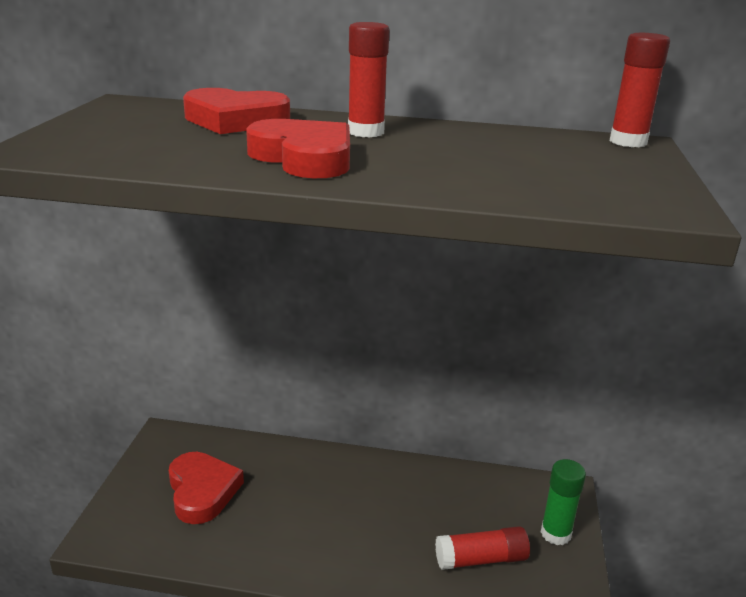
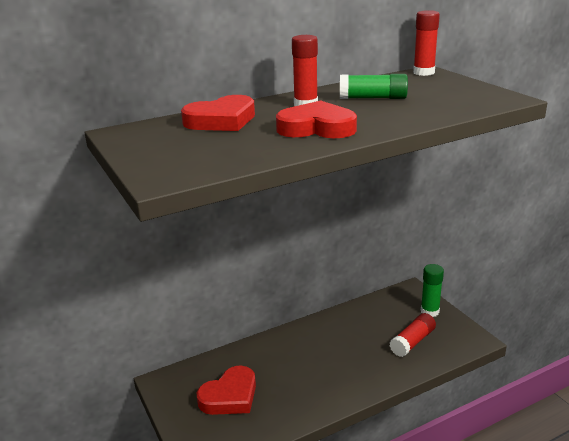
camera: 35 degrees left, 0 degrees up
(202, 491) = (230, 396): red heart -> red heart turned 105 degrees clockwise
(467, 149) = (373, 98): none -> green glue stick

